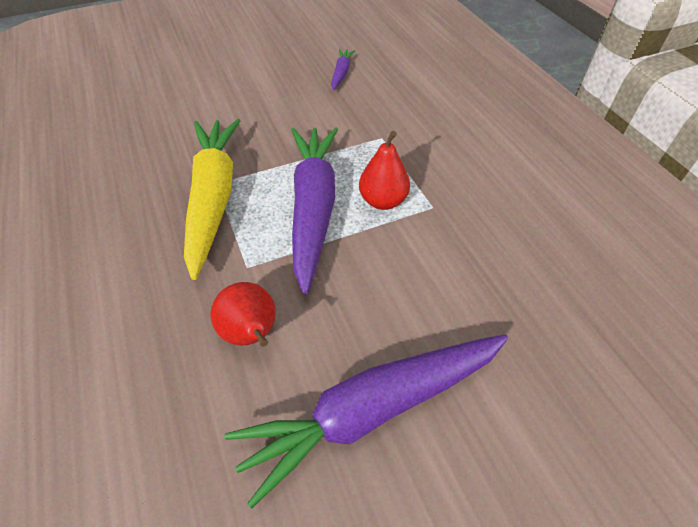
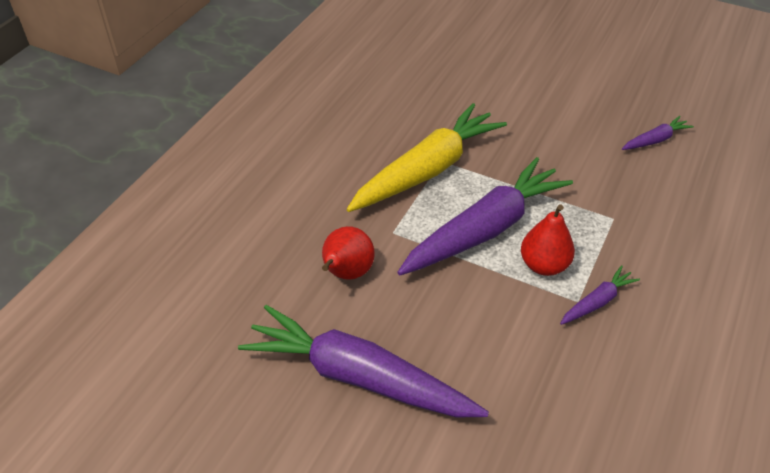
camera: 50 degrees right, 5 degrees down
(443, 197) = (597, 301): none -> purple carrot

